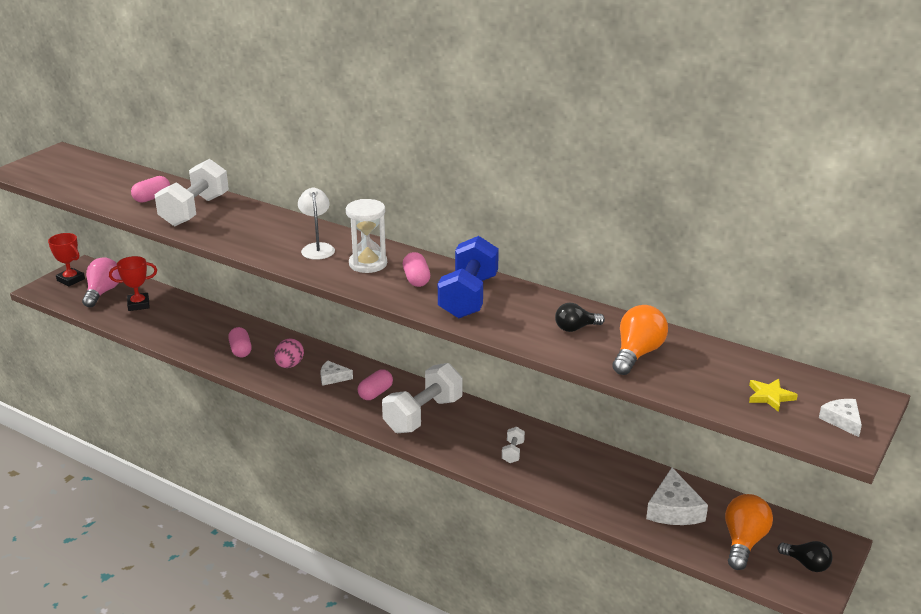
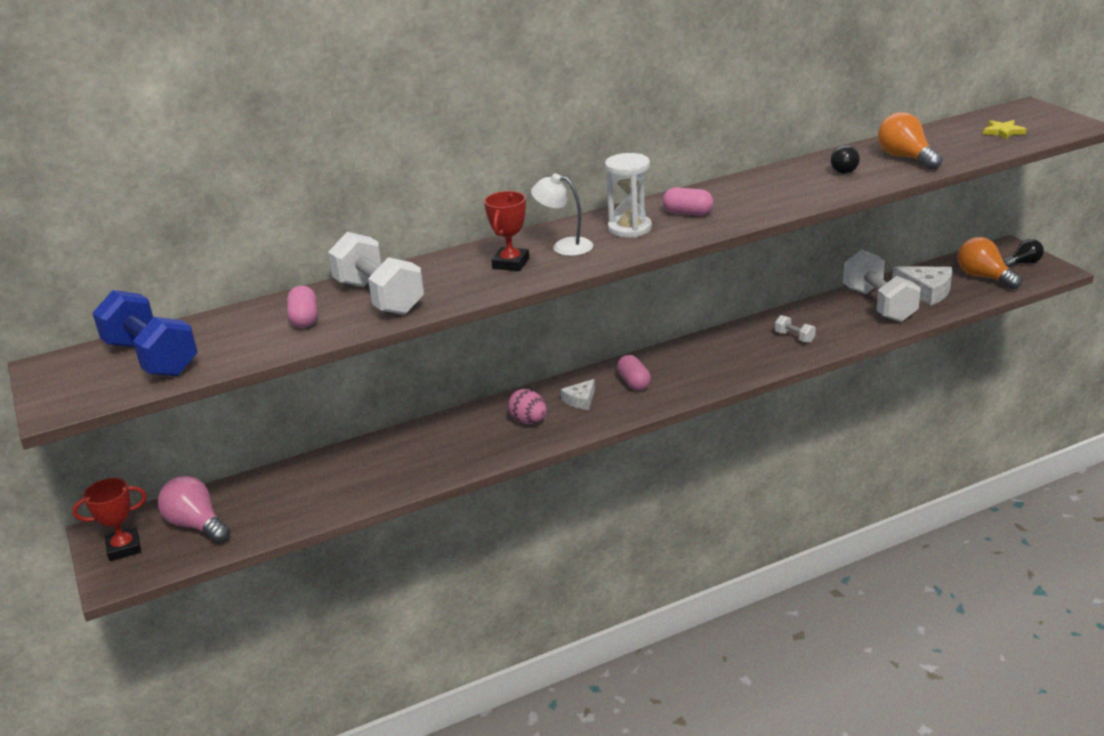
camera: 55 degrees left, 0 degrees up
(138, 304) = (267, 501): red trophy -> red trophy (510, 263)
(240, 350) = (463, 446): pink capsule -> none
(423, 415) = (696, 366): white dumbbell -> white dumbbell (879, 304)
(468, 297) = (746, 198): blue dumbbell -> blue dumbbell (152, 358)
(842, 420) = (1050, 120): white cheese -> none

